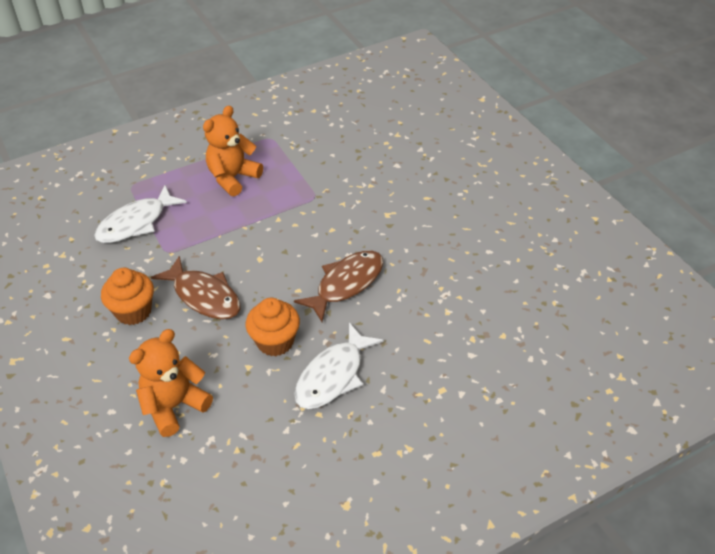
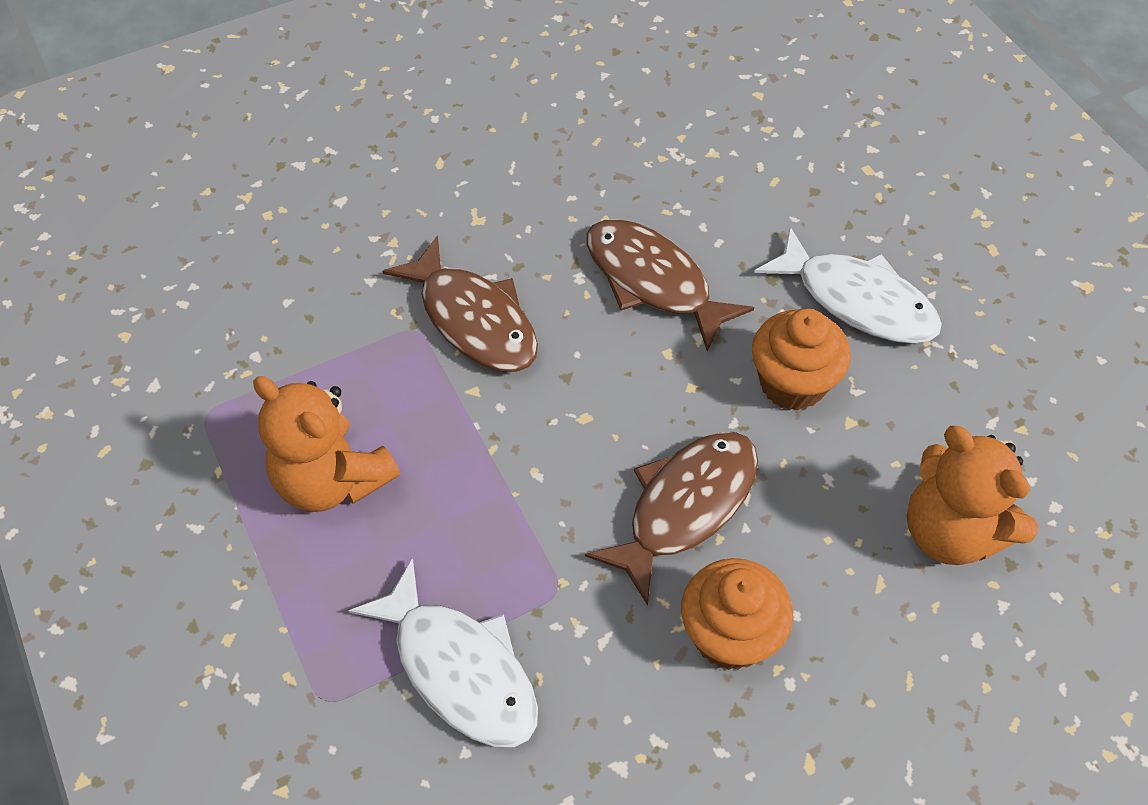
camera: 90 degrees left, 10 degrees up
(320, 216) = (474, 320): none -> brown fish

